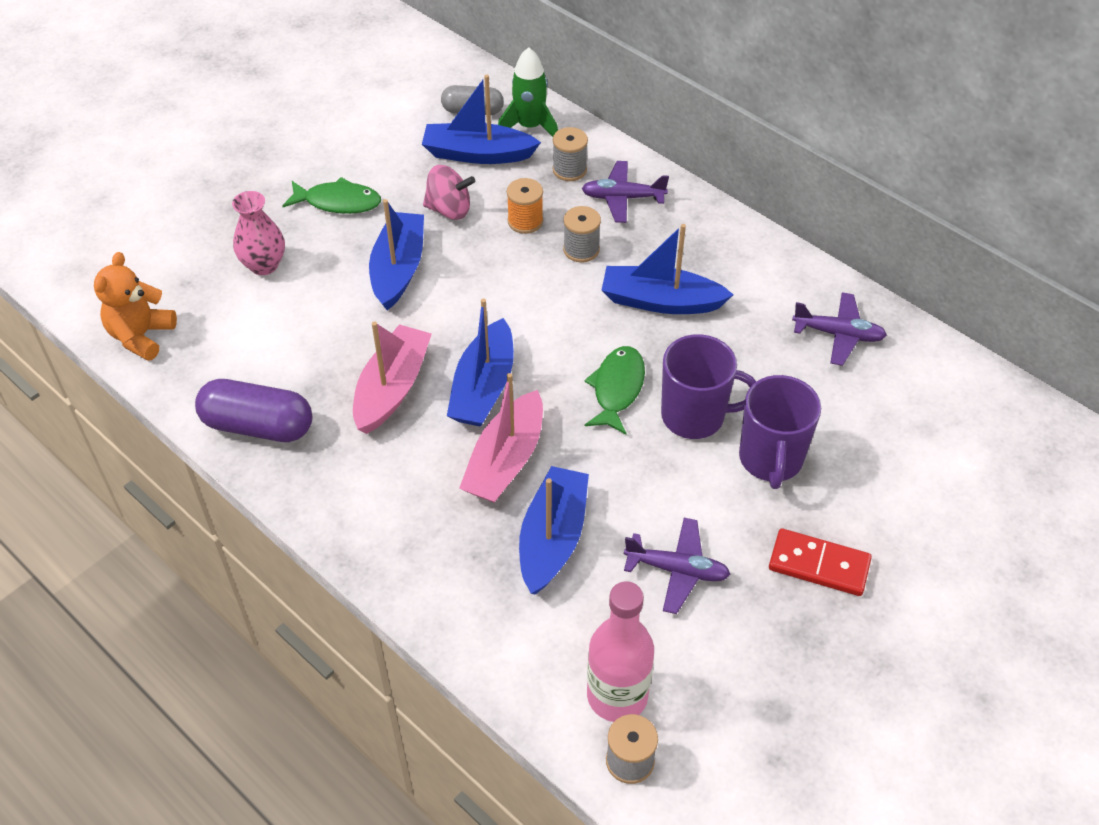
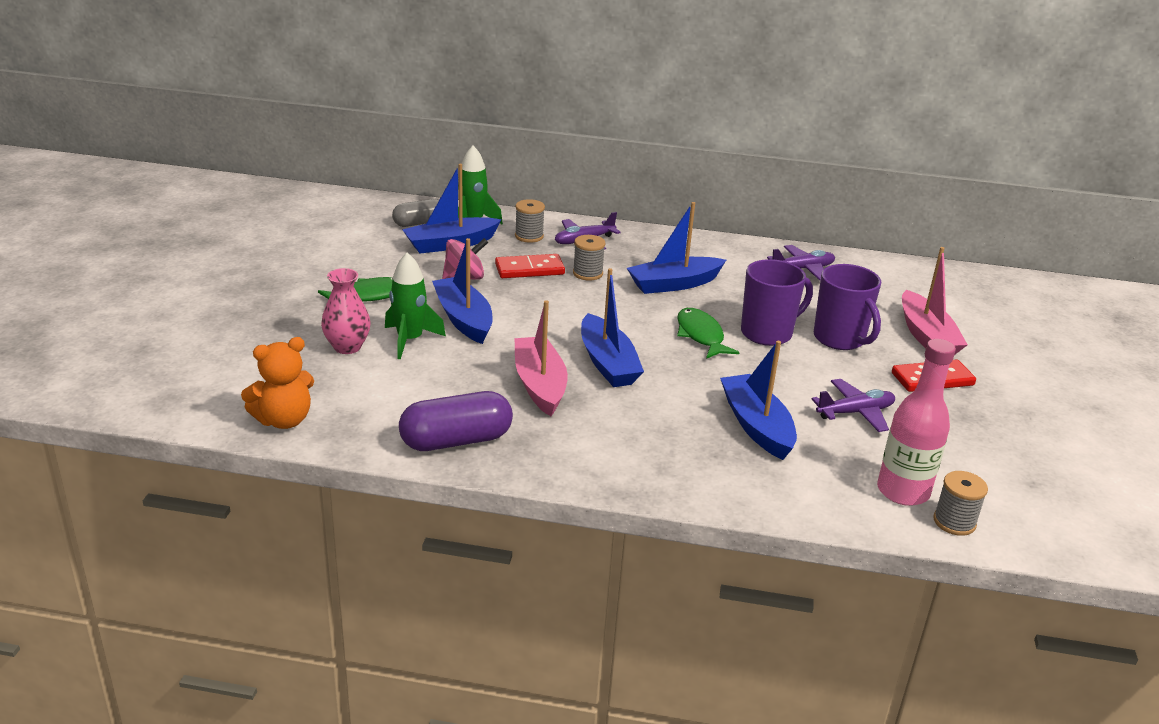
camera: 35 degrees left, 20 degrees down
(141, 336) = (284, 420): orange teddy bear -> orange teddy bear turned 105 degrees counterclockwise
(325, 278) = (410, 340): none -> green rocket
(506, 460) = (672, 396): pink boat -> pink boat (926, 336)
(525, 221) = (529, 269): orange spool -> red domino

